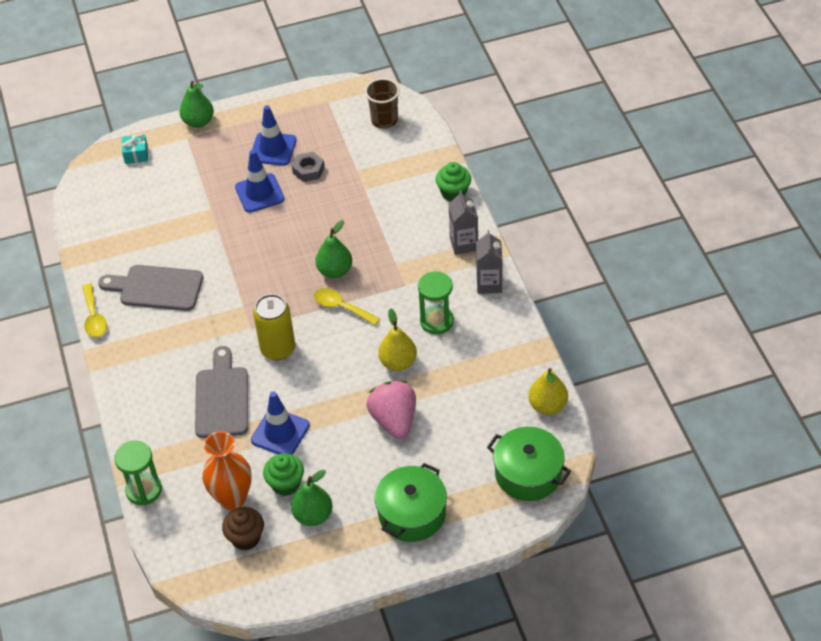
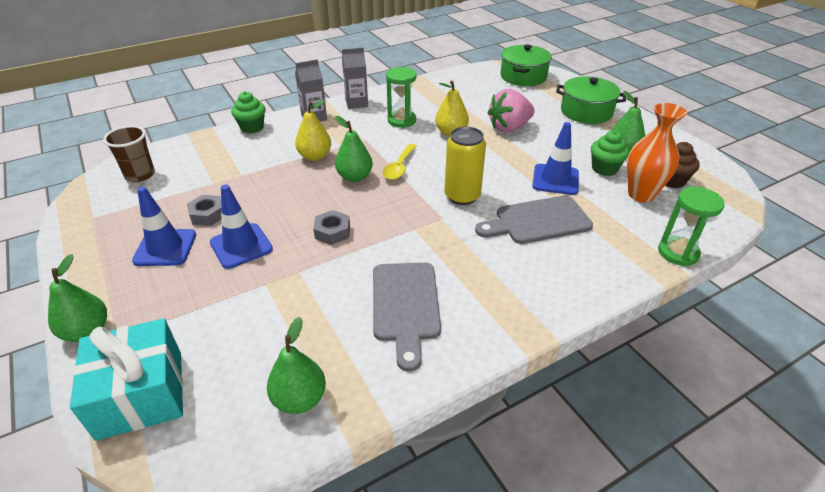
camera: 105 degrees left, 10 degrees down
(94, 317) = (471, 360): yellow spoon -> none
(101, 227) = (299, 399): none -> green pear
(136, 154) = (141, 394): turquoise gift -> turquoise gift, size x2.16
(257, 250) = (332, 232): none -> grey nut
(547, 406) = (464, 74): yellow pear -> yellow pear (315, 156)

